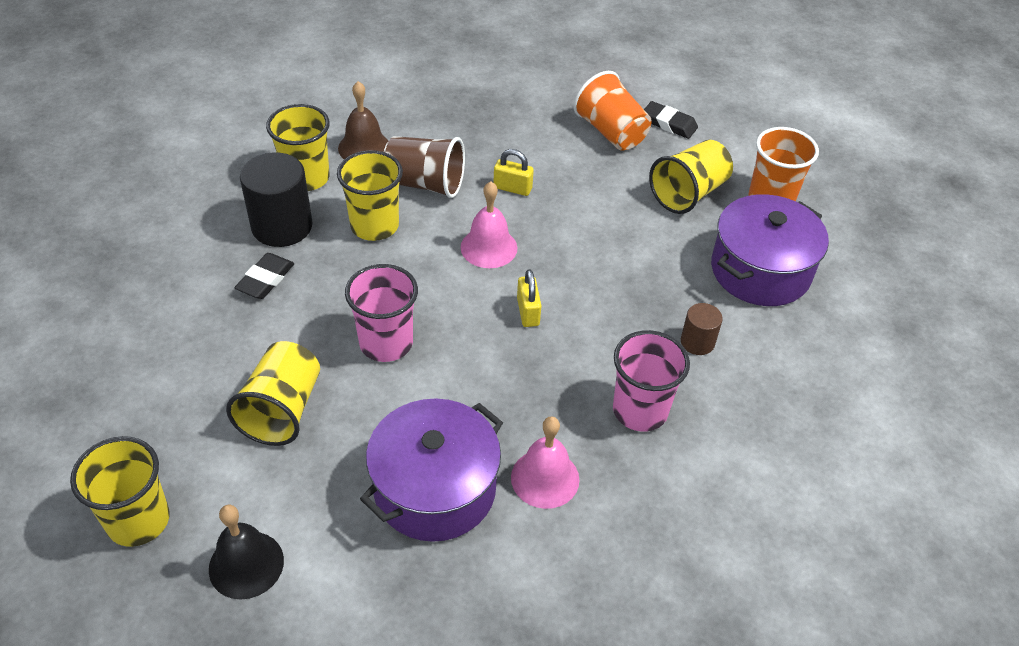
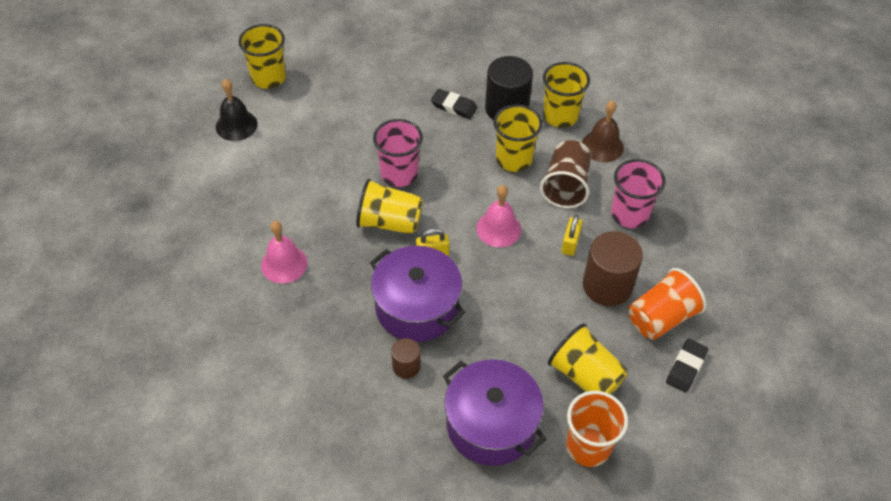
camera: 90 degrees right, 5 degrees up
(282, 410) = (343, 127): yellow cup -> yellow cup (390, 222)
(435, 489) = (280, 206): purple pot -> purple pot (417, 307)
(571, 165) = (607, 285): none -> brown cylinder
(640, 410) = (339, 322): pink cup -> pink cup (629, 214)

